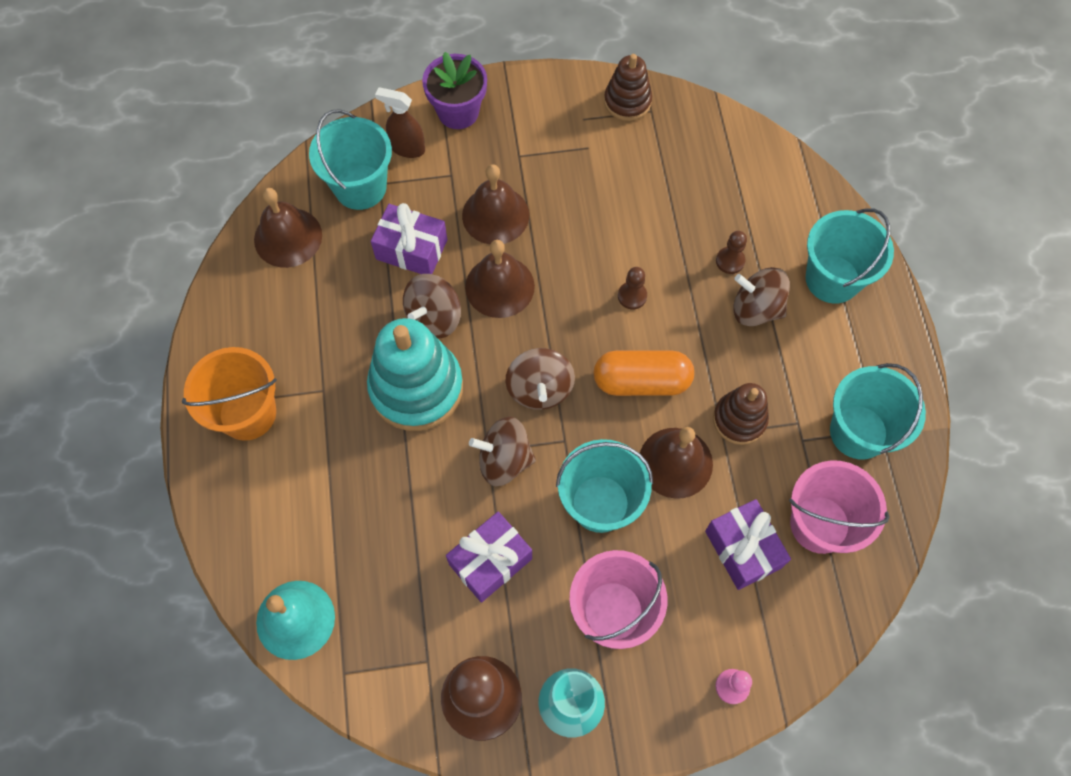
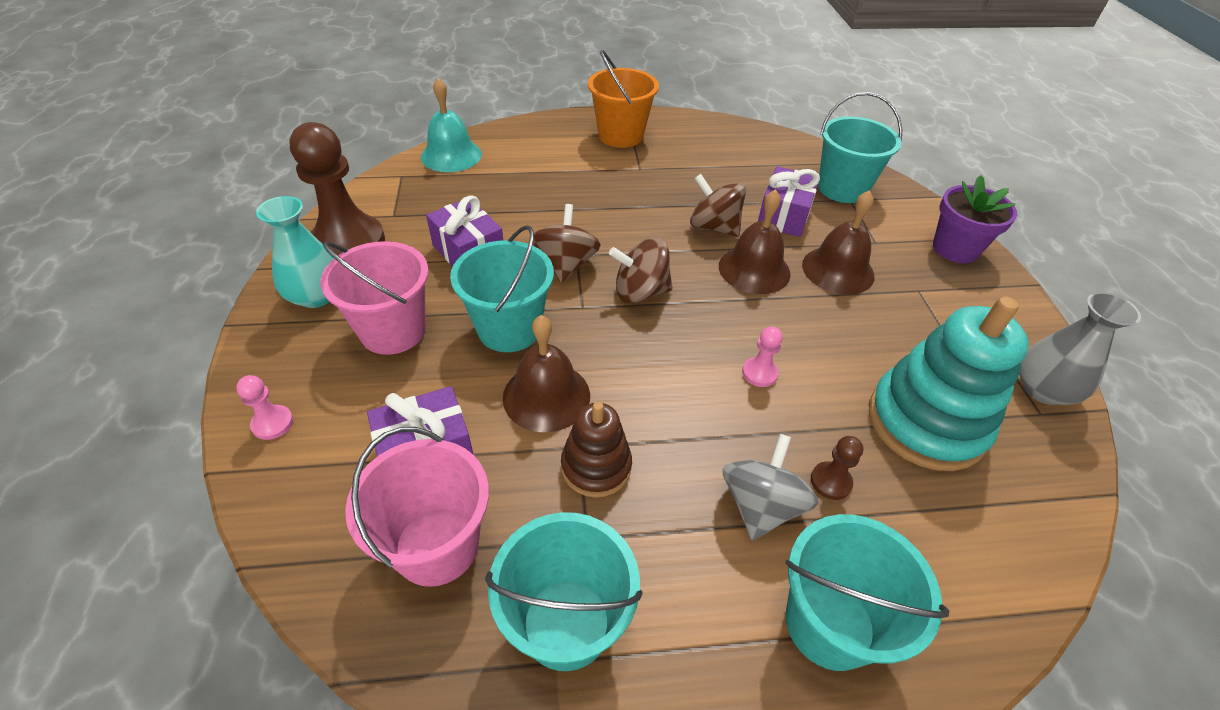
camera: 90 degrees right, 20 degrees down
(288, 237) = (780, 153): brown bell -> none
(407, 148) = (896, 215): brown spray bottle -> none
(416, 387) = (642, 215): turquoise stacking toy -> turquoise stacking toy (926, 423)
(627, 101) = (1043, 389): brown stacking toy -> grey vase
(632, 296) = (759, 373): brown pawn -> pink pawn
(641, 381) = (649, 373): orange capsule -> none
(756, 308) = (760, 505): brown spinning top -> grey spinning top

